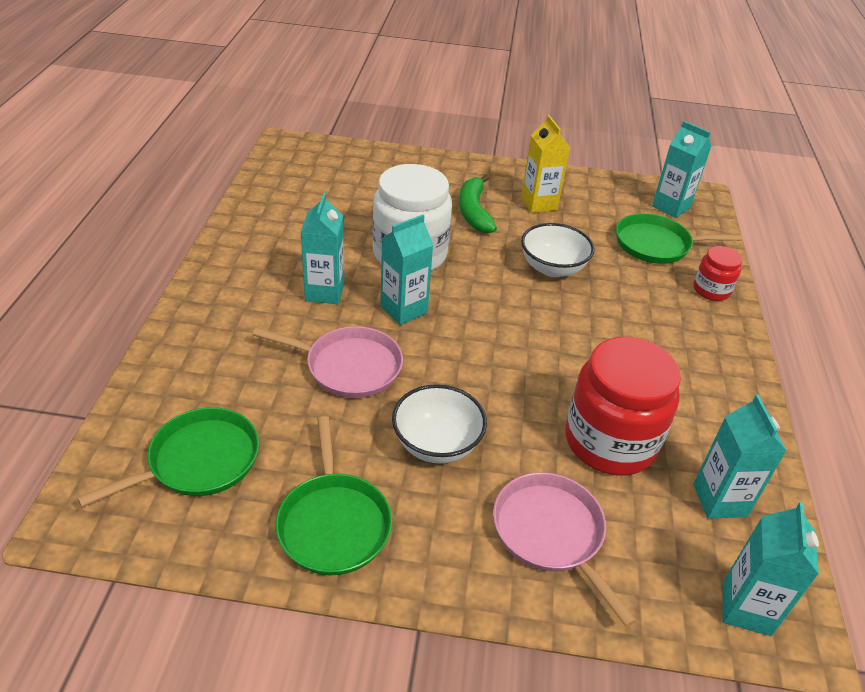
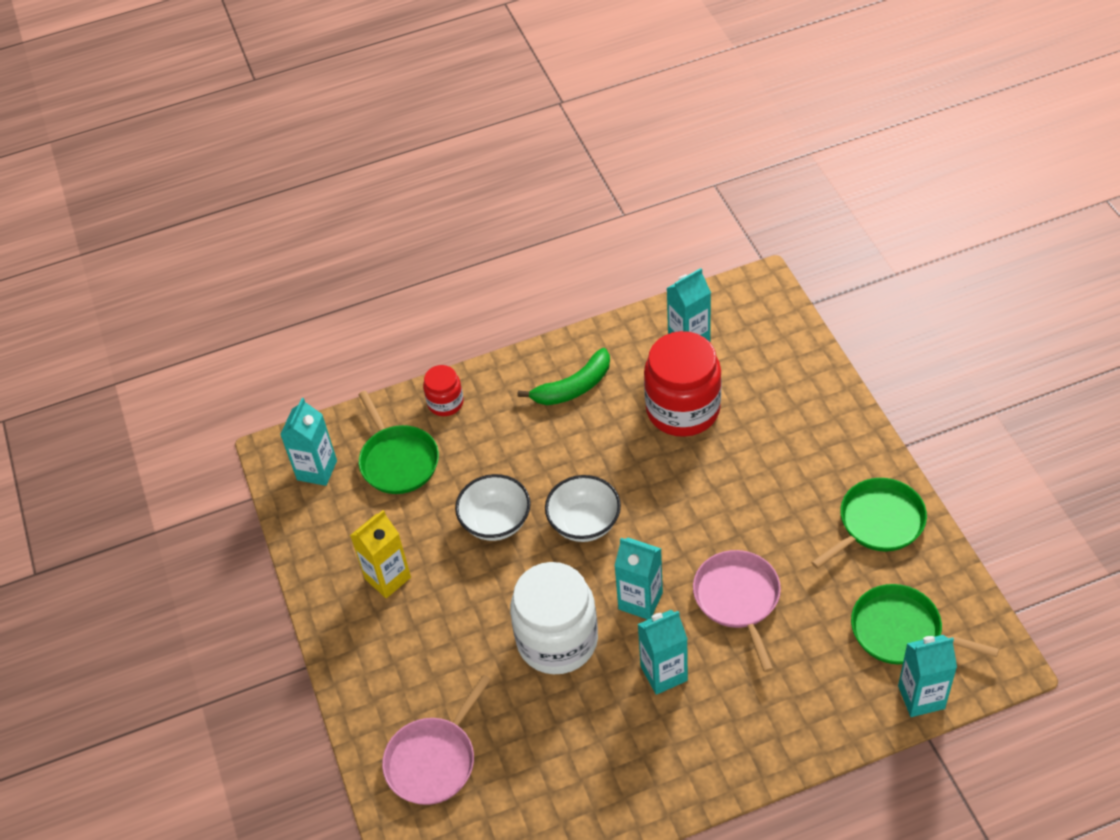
camera: 110 degrees left, 10 degrees up
(437, 444) = (767, 503): white bowl -> white bowl (584, 523)
(474, 212) = (443, 625): green banana -> green banana (573, 387)
(551, 533) = (788, 411): pink pan -> pink pan (433, 761)
(746, 608) = (763, 308): turquoise carton -> turquoise carton (921, 697)

